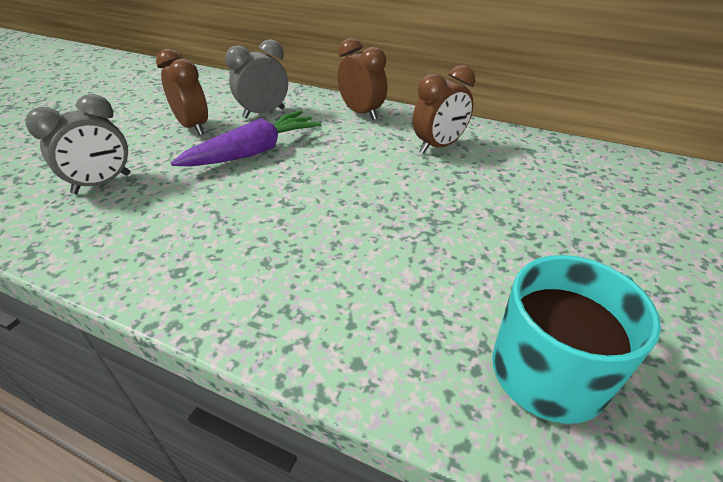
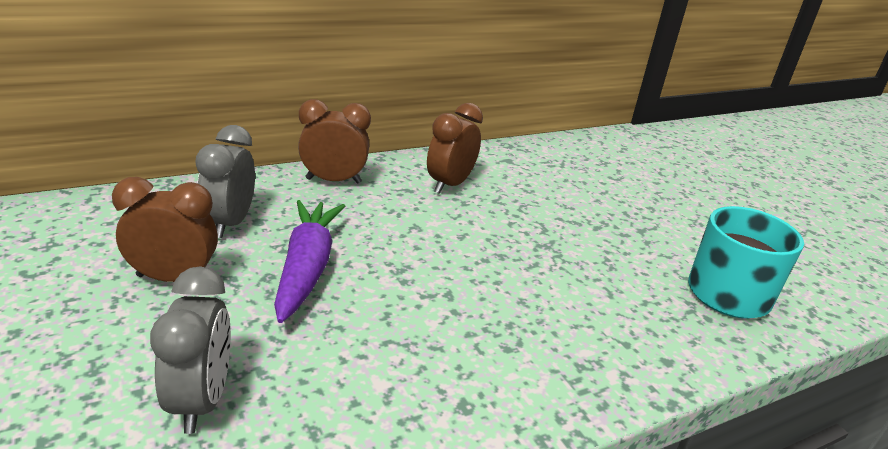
camera: 55 degrees left, 10 degrees down
(439, 146) = (449, 185): brown clock -> brown clock turned 150 degrees counterclockwise

